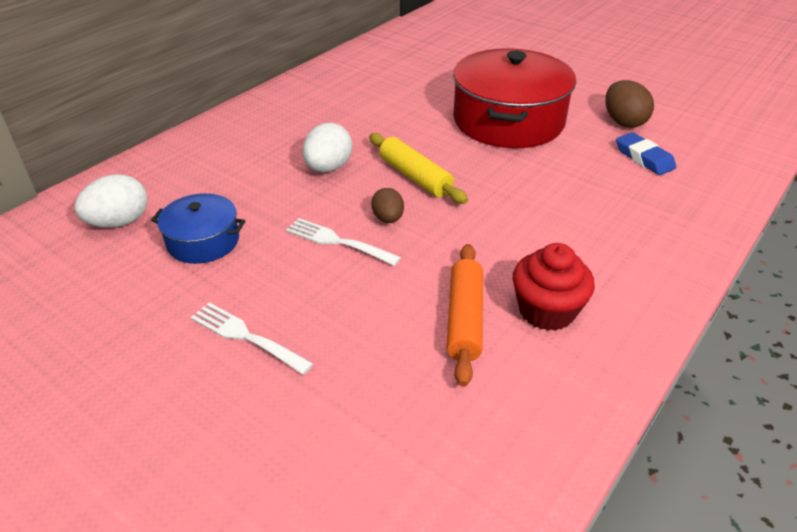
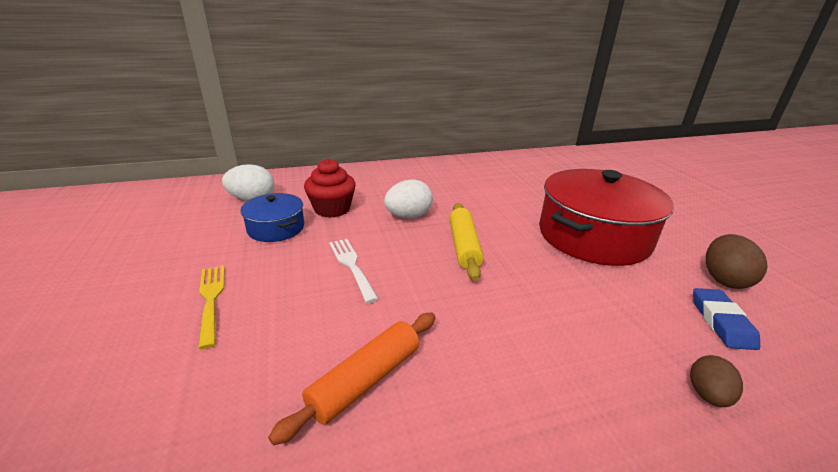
camera: 35 degrees right, 10 degrees down
(247, 337) = (211, 300): white fork -> yellow fork
(388, 219) = (406, 266): brown egg -> brown egg (707, 395)
(546, 311) = (450, 420): red cupcake -> red cupcake (332, 209)

